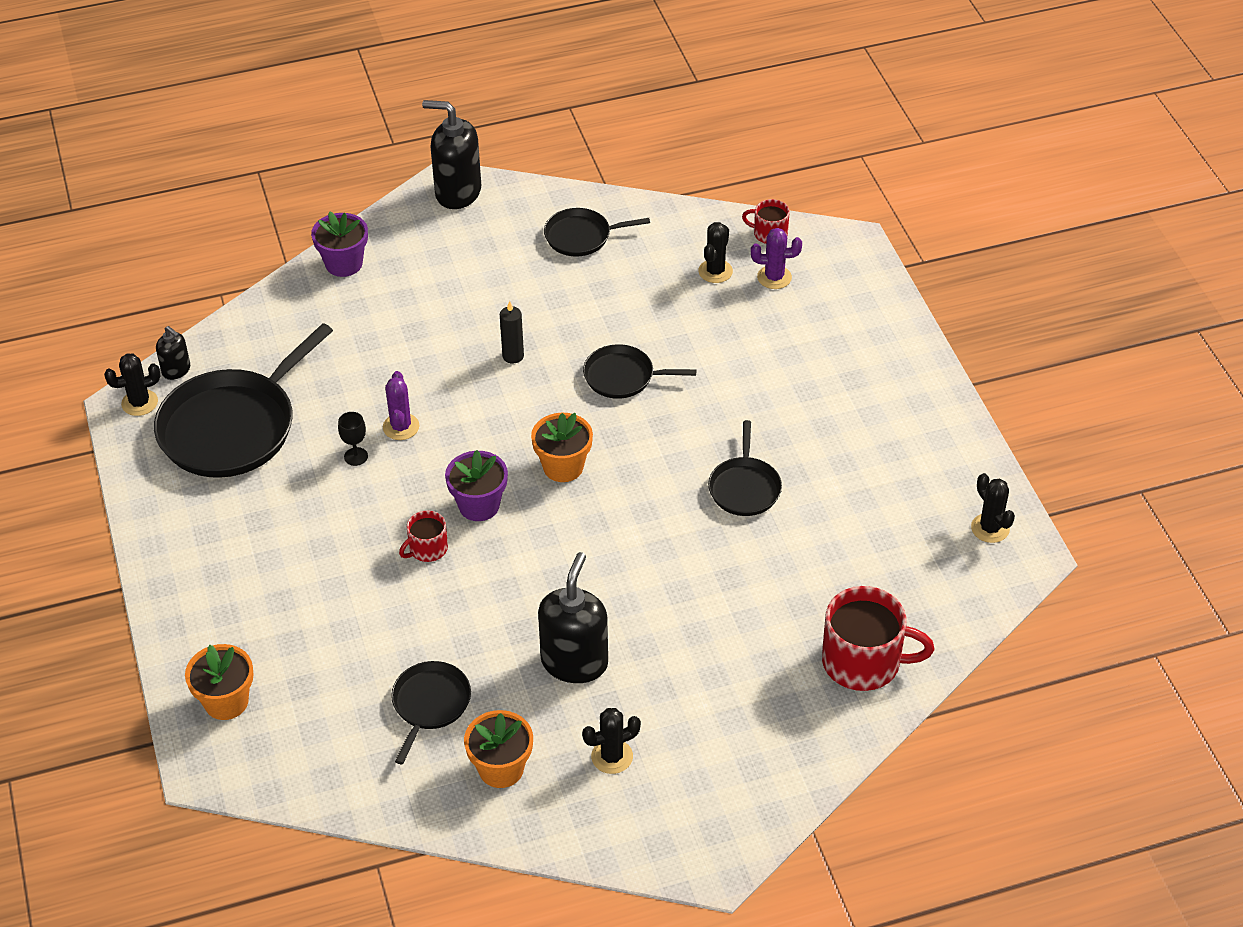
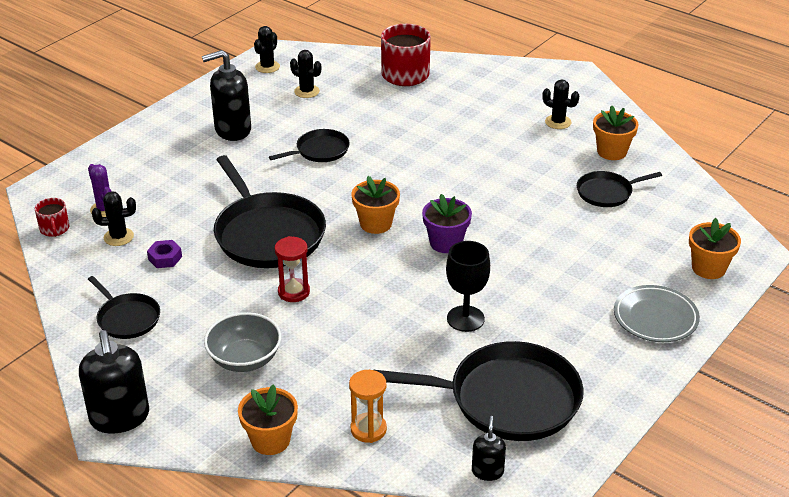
camera: 125 degrees left, 10 degrees down
(139, 403) = (542, 471): black cactus -> black cactus (307, 91)
(210, 600) = (655, 318): none -> grey plate
(294, 324) = (368, 429): none -> orange hourglass
(344, 264) = (270, 440): purple flower pot -> orange flower pot
(356, 456) = (465, 319): black goblet -> black goblet, size x1.82
(401, 427) = (416, 311): purple cactus -> none
(427, 549) = (504, 247): red mug -> none
(453, 287) = (244, 359): none -> grey bowl
(513, 356) = (294, 292): black candle -> red hourglass
(574, 662) = (516, 157): black soap dispenser -> black soap dispenser (232, 130)
(623, 377) = (267, 234): black pan -> black pan, size x1.92
(650, 290) = (165, 258): none -> purple nut

